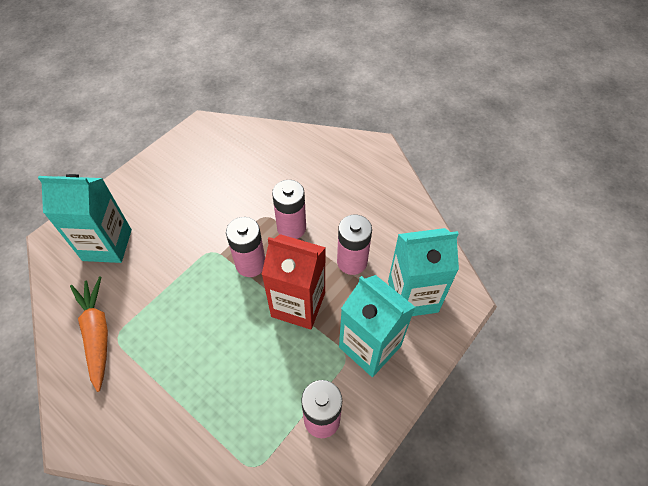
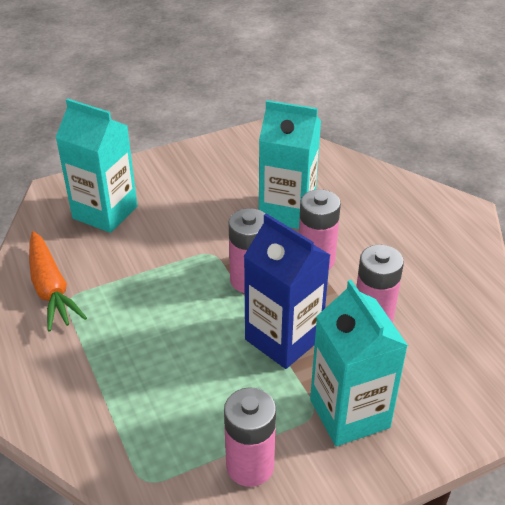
camera: 25 degrees right, 15 degrees down
(97, 333) = (51, 289): orange carrot -> orange carrot turned 150 degrees clockwise
(298, 304) = (283, 339): red carton -> blue carton
(412, 296) = (433, 381): turquoise carton -> turquoise carton (287, 211)

